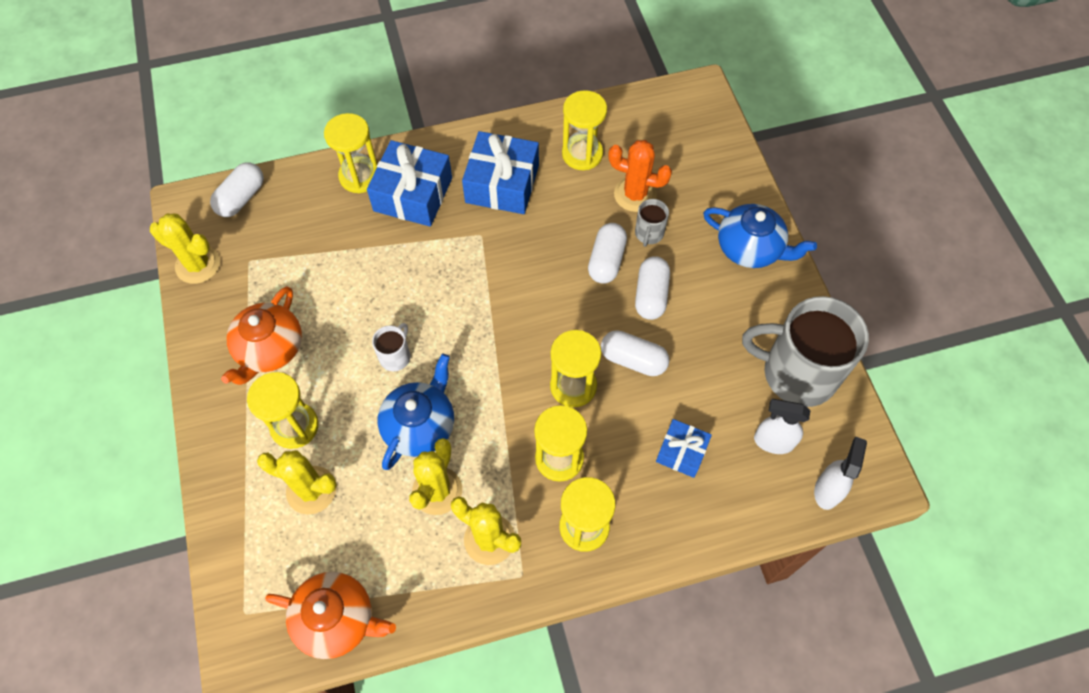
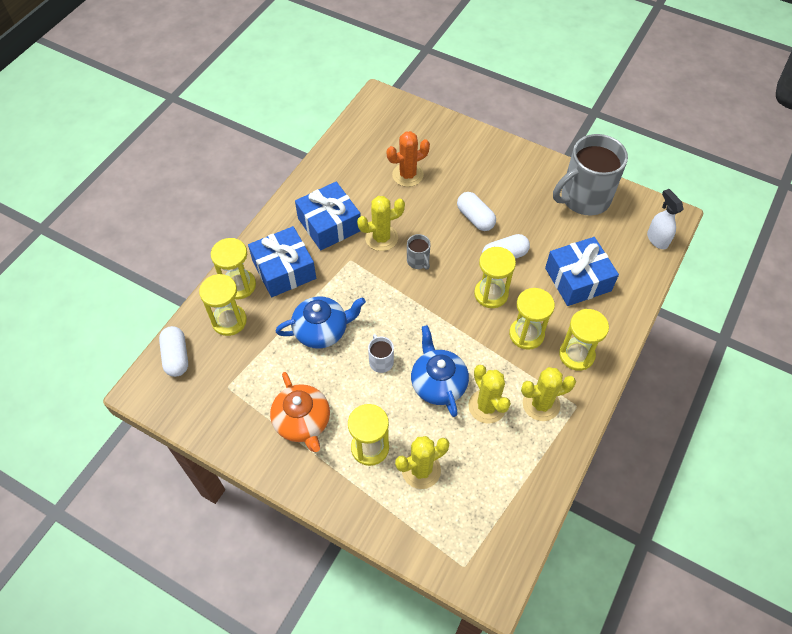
camera: 45 degrees left, 5 degrees down
(198, 265) = (196, 417): yellow cactus -> yellow cactus (381, 238)
(337, 619) = (515, 518): orange teapot -> none
(582, 154) = (355, 175): yellow hourglass -> yellow hourglass (229, 321)
(606, 260) = (433, 219): white capsule -> none
(649, 233) = (438, 189): grey mug -> grey mug (418, 261)
(681, 452) = (578, 279): blue gift -> blue gift, size x1.75
(750, 248) = (495, 157): blue teapot -> blue teapot (322, 330)
(773, 441) = (610, 238): white spray bottle -> none

